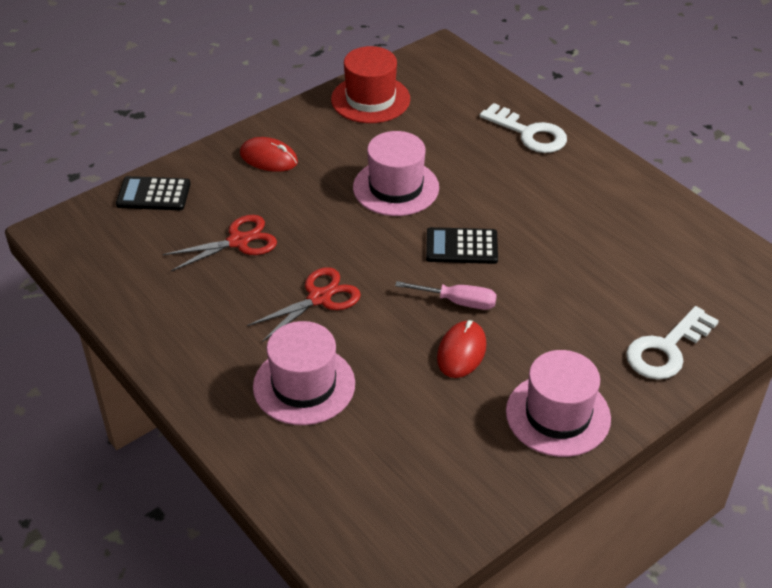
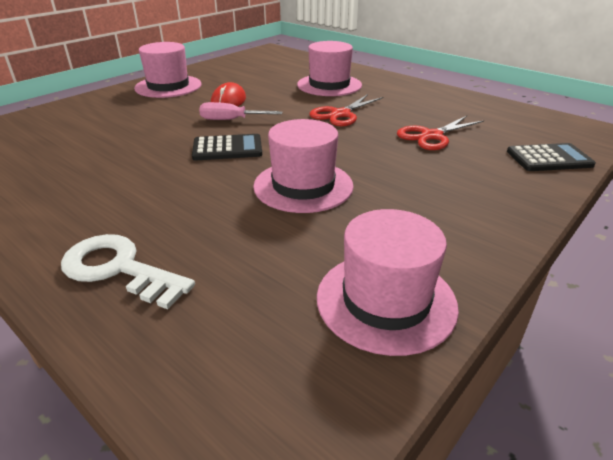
camera: 170 degrees right, 10 degrees down
(269, 158) = (468, 200): red mouse -> none
(370, 99) = (386, 301): red hat -> pink hat
(666, 349) = (75, 111): white key -> none

